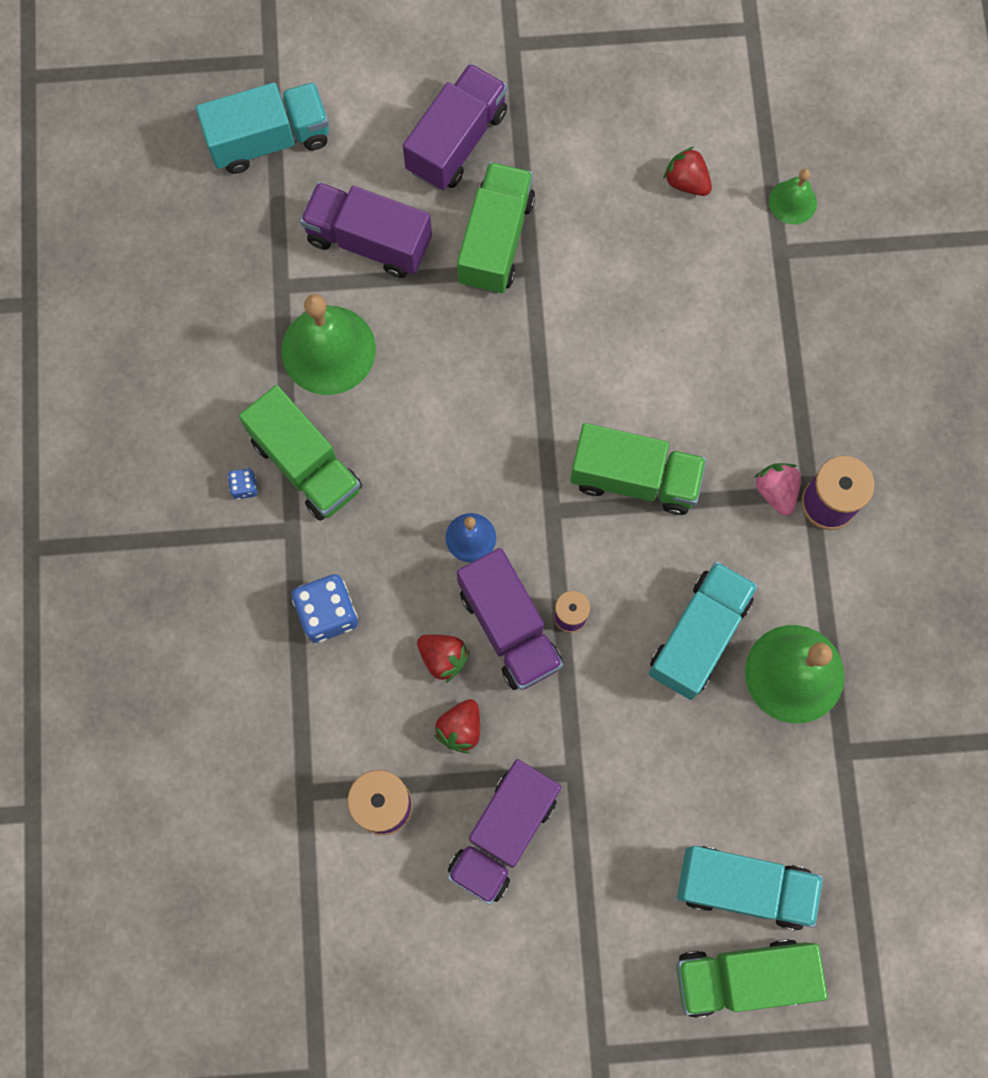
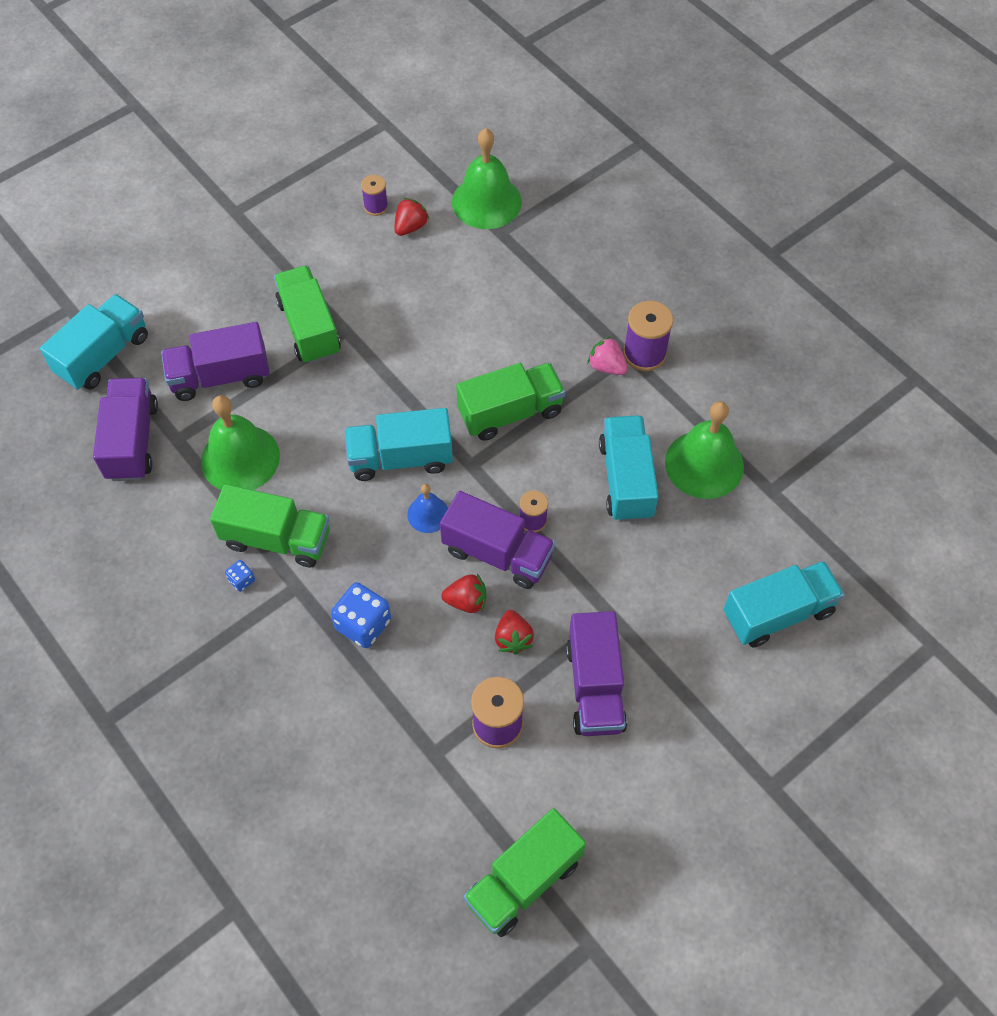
camera: 35 degrees left, 15 degrees down
(456, 141) = (239, 286): purple truck -> purple truck (132, 441)
(486, 456) = (400, 458): none -> turquoise truck
(666, 132) = (376, 206): none -> purple spool
(686, 182) = (410, 227): red strawberry -> red strawberry turned 120 degrees clockwise
(742, 977) = (822, 669): green truck -> green truck (523, 880)
(792, 202) = (486, 202): green bell -> green bell, size x1.91

